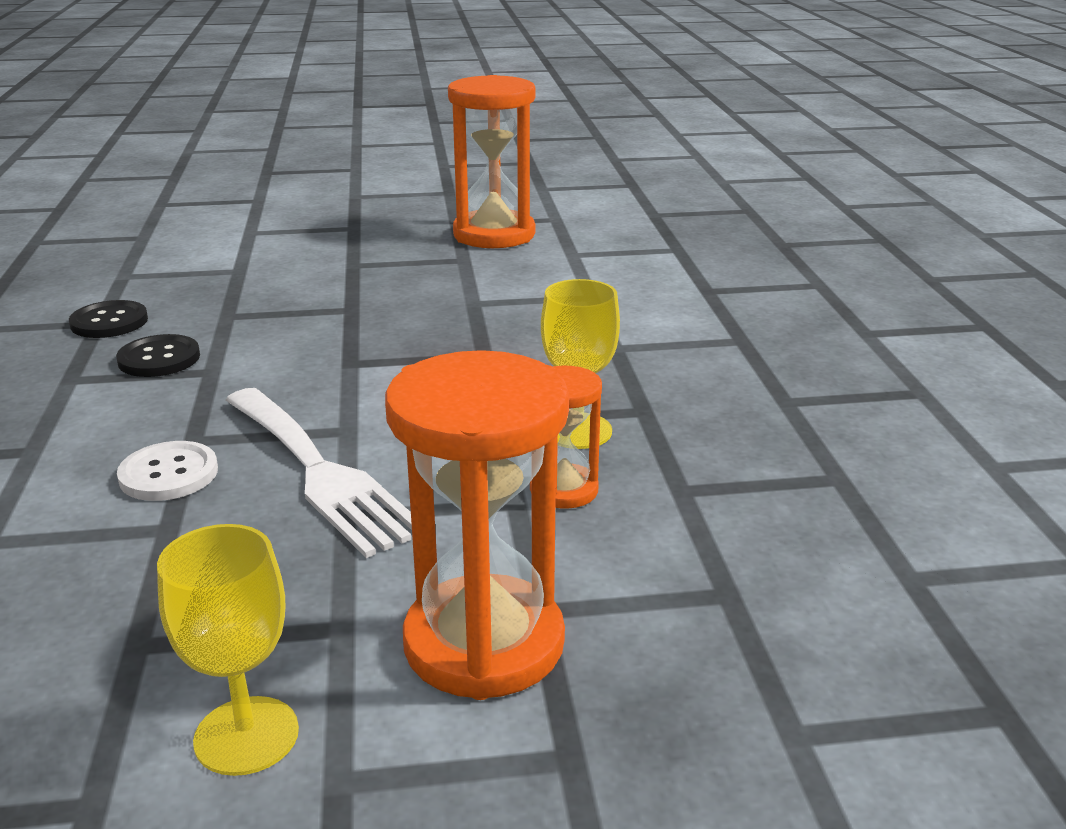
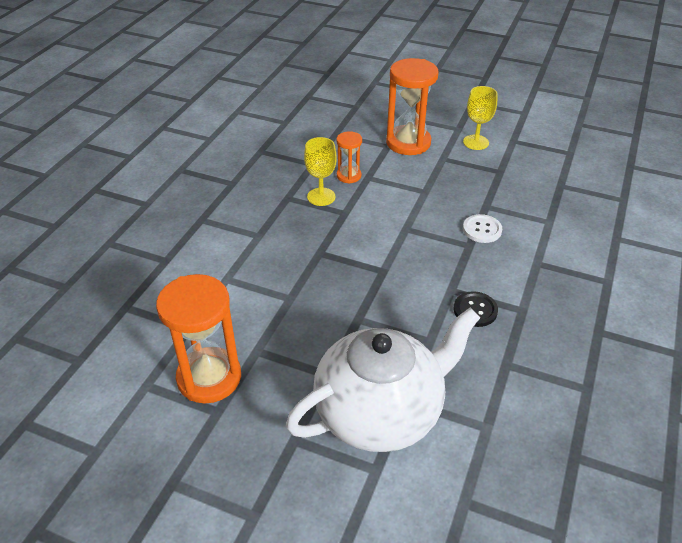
camera: 150 degrees left, 15 degrees up
(109, 322) = (499, 361): black button -> none
(265, 257) = (380, 412): none -> white teapot
(320, 473) = (426, 211): white fork -> none

